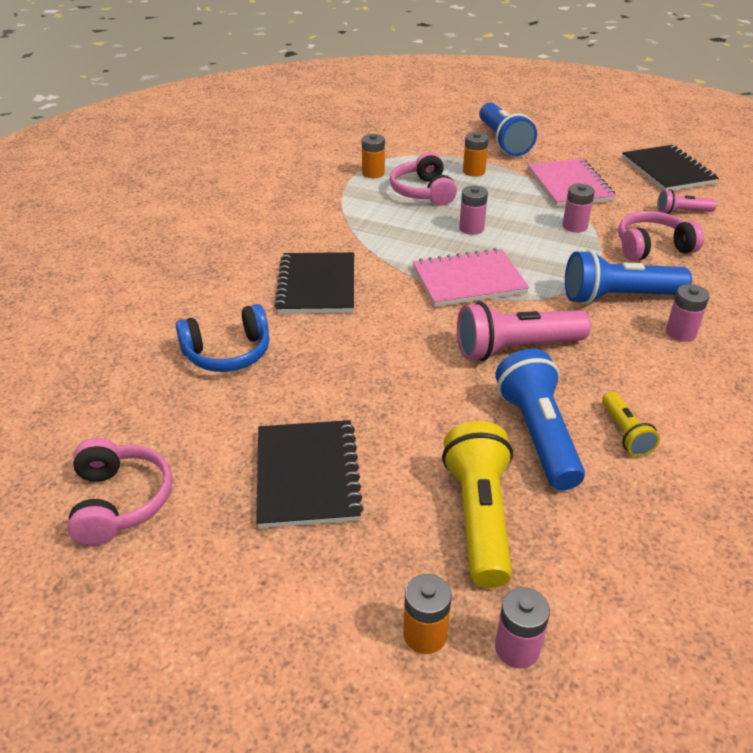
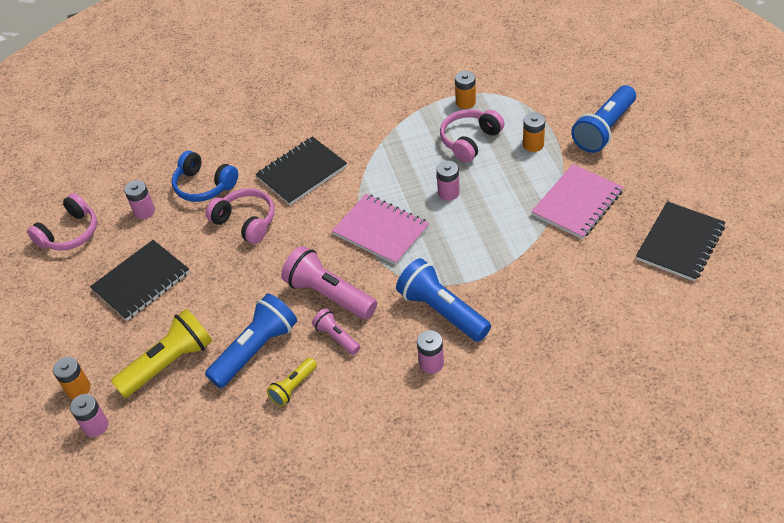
camera: 55 degrees right, 10 degrees up
(574, 226) = (515, 240): pink battery -> pink battery (144, 211)
(652, 247) = (534, 295): pink headphones -> pink headphones (246, 222)
(682, 212) = (613, 285): pink flashlight -> pink flashlight (337, 337)

